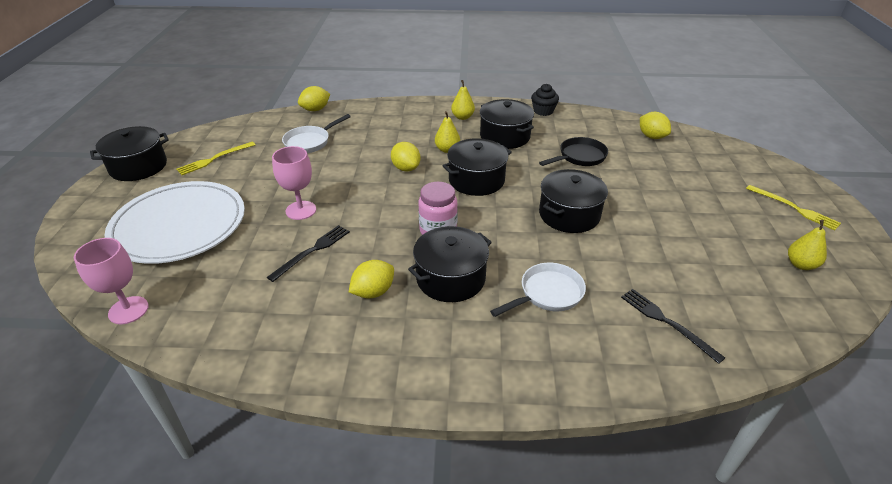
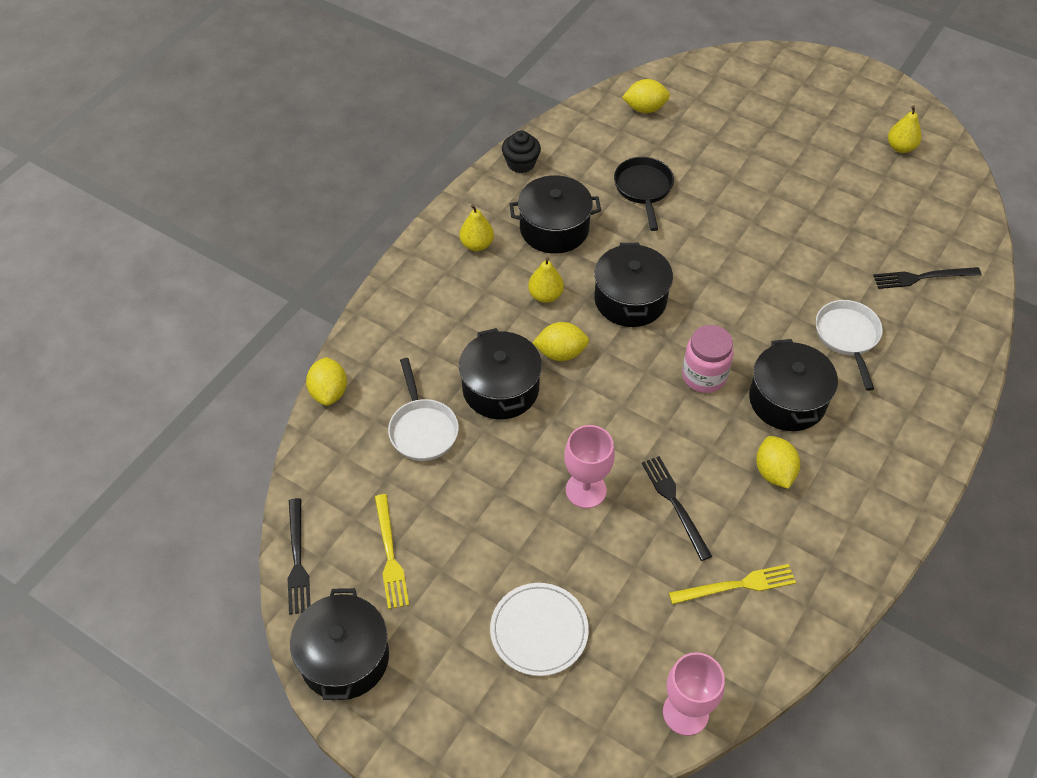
camera: 60 degrees left, 15 degrees up
(179, 225) = (539, 630): white plate -> white plate, size x0.54
(198, 135) = (297, 560): none -> black fork
(569, 215) = (741, 256): black pot -> black pot (501, 388)
(794, 208) = (828, 95): yellow fork -> yellow fork (736, 585)

